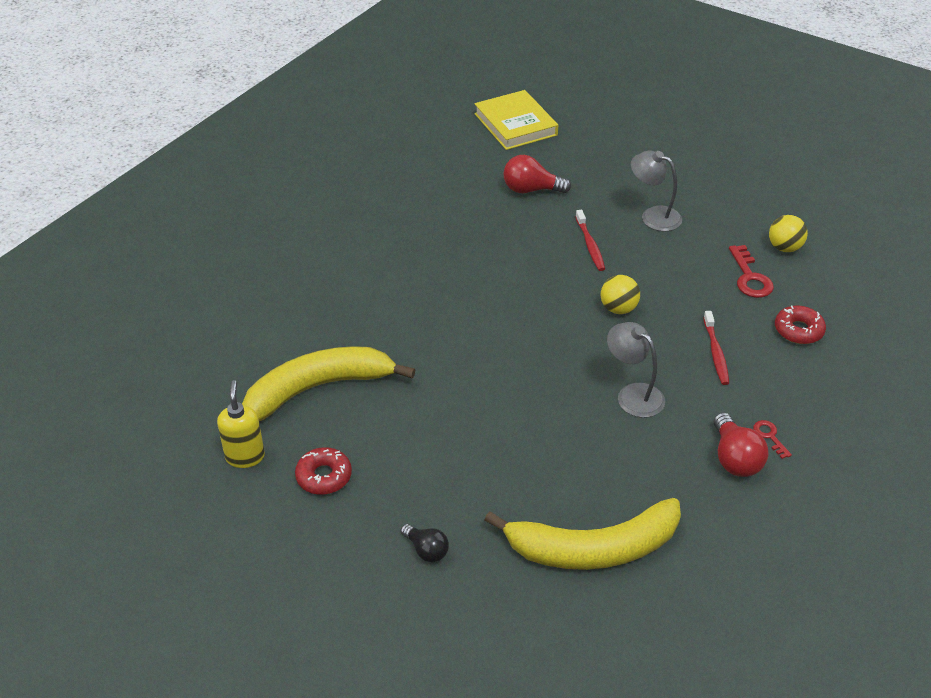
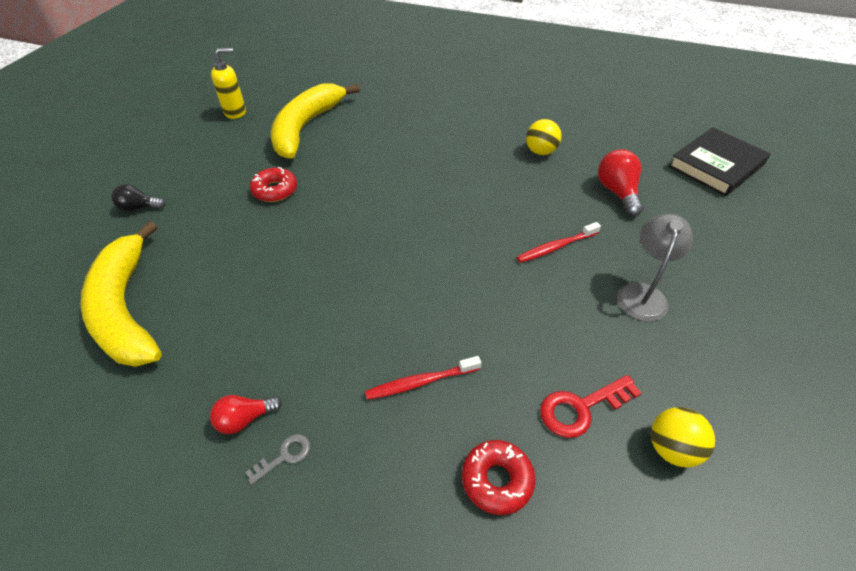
camera: 75 degrees right, 5 degrees up
(318, 388) = (306, 127): yellow banana -> yellow banana turned 120 degrees counterclockwise
(324, 476) = (217, 147): red donut -> red donut (275, 190)
(426, 550) = (139, 208): black light bulb -> black light bulb turned 60 degrees clockwise
(515, 124) = (716, 166): yellow book -> black book
(618, 309) = (463, 283): yellow ball -> yellow ball (540, 152)
(633, 394) = (334, 312): grey lamp -> none
(734, 458) = (245, 419): red light bulb -> red light bulb, size x0.64
(770, 436) = (284, 456): red key -> grey key

